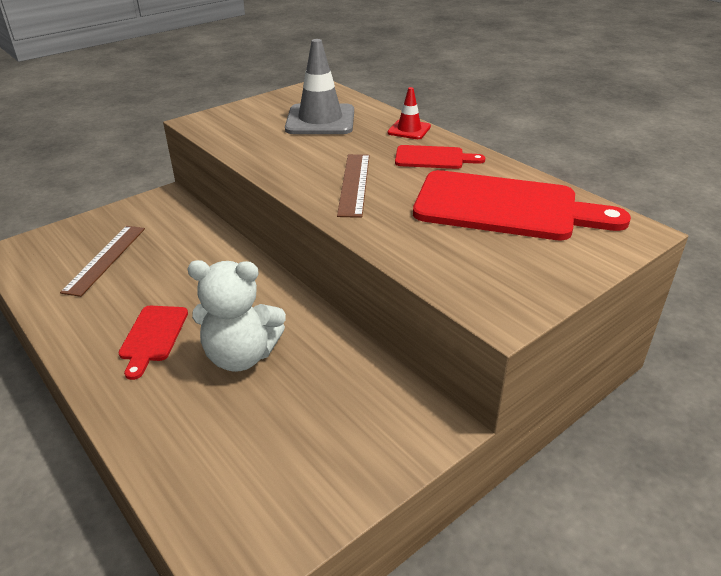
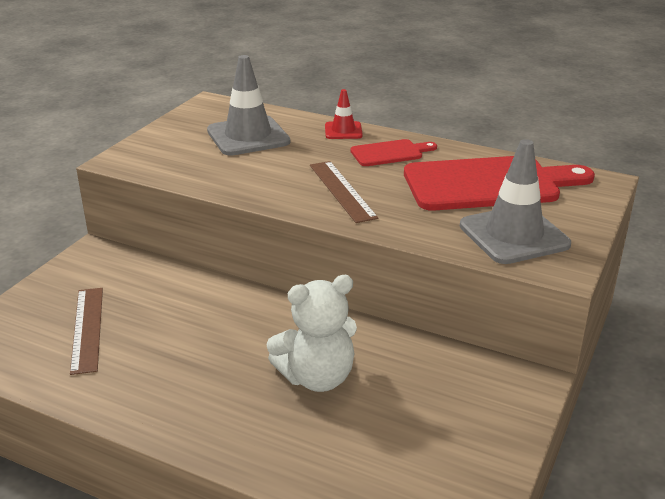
camera: 25 degrees left, 5 degrees down
(153, 337) = (214, 386): red cutting board -> none
(482, 266) = (514, 235): none -> grey traffic cone

